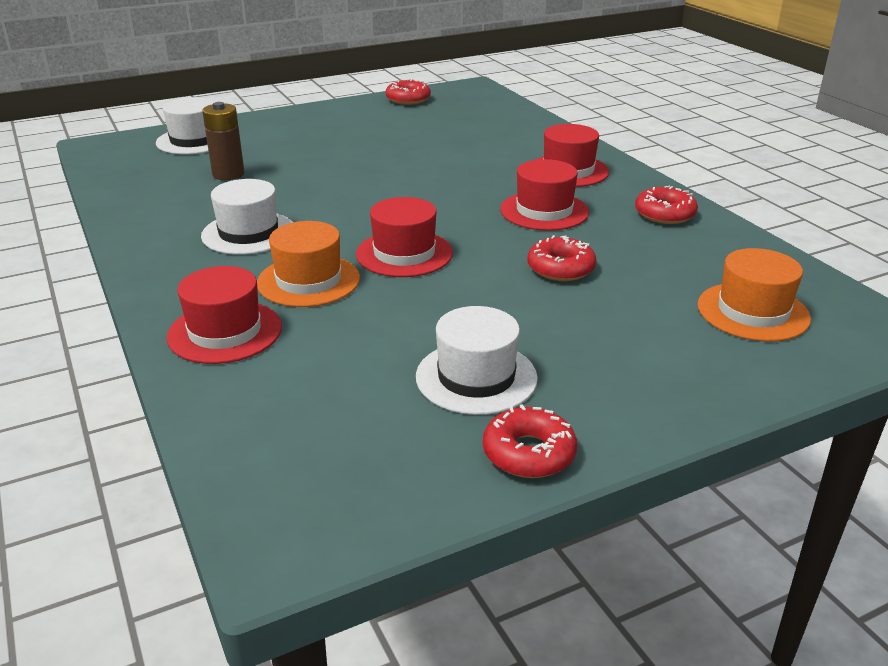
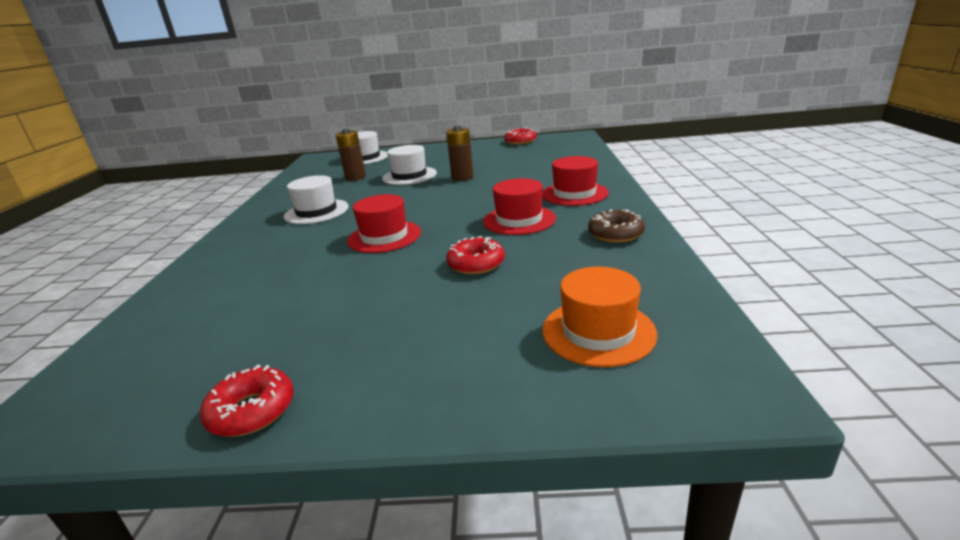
camera: 30 degrees right, 5 degrees down
(225, 332) = (217, 269): red hat -> none
(308, 281) = (305, 245): orange hat -> none
(397, 161) = (462, 177): none -> brown battery
(476, 377) = (305, 335): white hat -> white hat (409, 176)
(664, 214) = (615, 234): red donut -> brown donut

